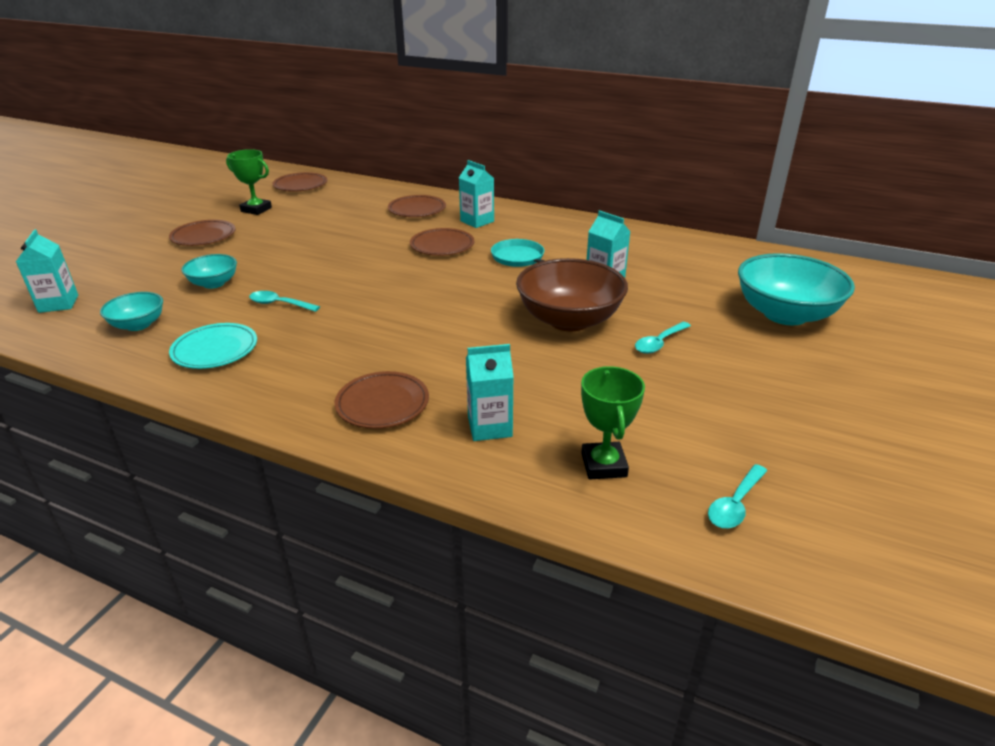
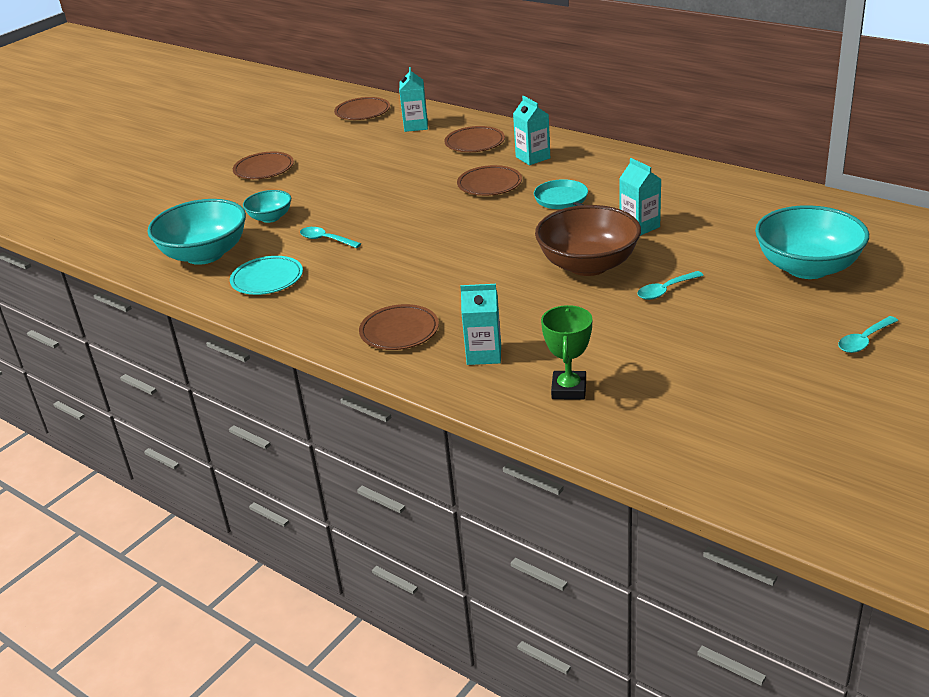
camera: 15 degrees right, 0 degrees up
(58, 304) = (139, 233): turquoise carton -> turquoise carton (416, 126)
(138, 325) = (205, 254): turquoise bowl -> turquoise bowl, size x1.89
(256, 209) = (315, 140): green trophy -> none
(735, 504) = (665, 425): turquoise spoon -> turquoise spoon (864, 340)

